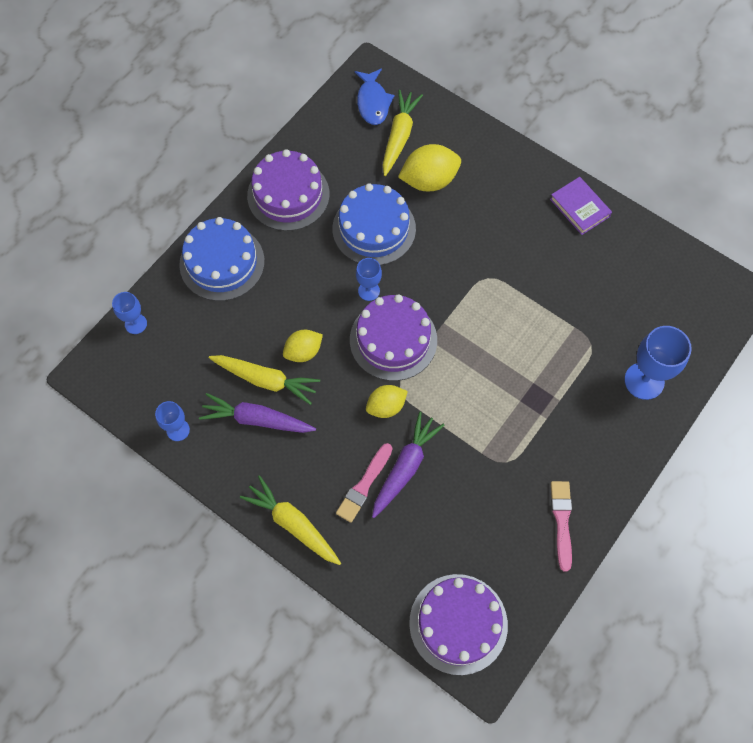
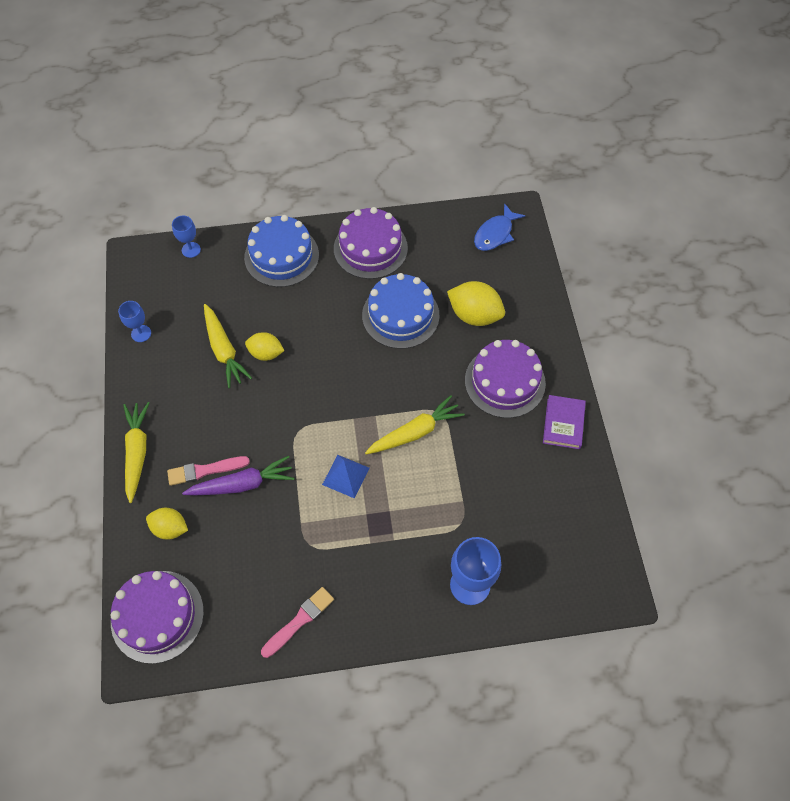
camera: 45 degrees right, 5 degrees down
(257, 419) = (191, 369): purple carrot -> none
(369, 291) = (351, 352): blue goblet -> none
(386, 407) = (275, 434): yellow lemon -> yellow lemon (170, 528)
(393, 340) = (330, 397): purple cake -> purple cake (505, 381)
(399, 136) = (487, 270): yellow carrot -> yellow carrot (415, 432)
(474, 387) = (345, 476): none -> blue pyramid

